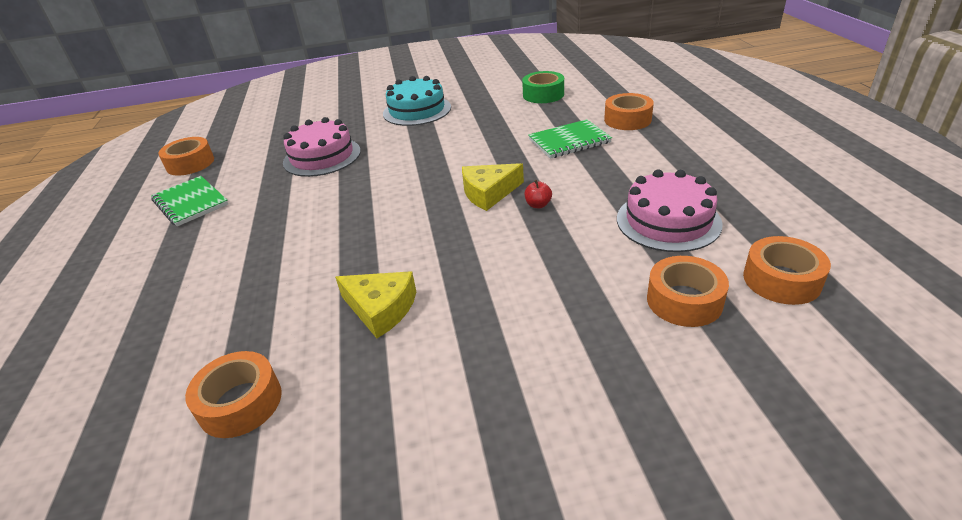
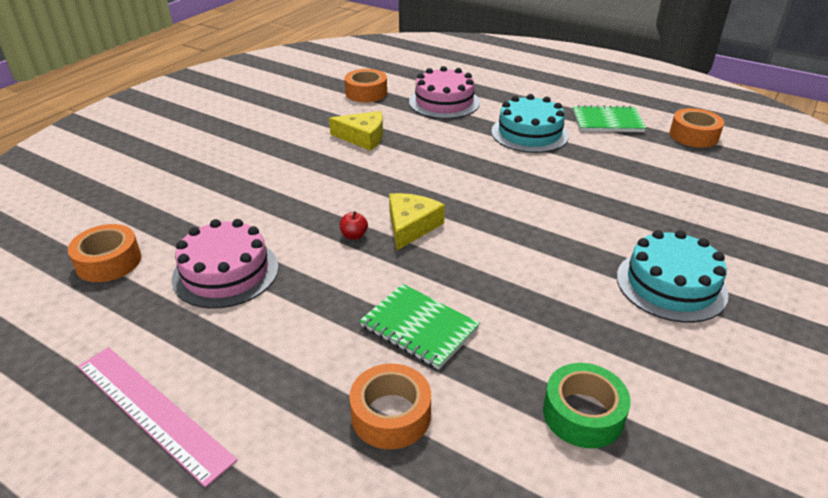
camera: 130 degrees right, 0 degrees up
(258, 224) = (529, 133): none -> turquoise cake
(322, 157) = (616, 188): pink cake -> pink cake (444, 102)
(381, 309) = (363, 137): yellow cheese -> yellow cheese turned 150 degrees counterclockwise
(569, 141) = (419, 327): green notebook -> green notebook turned 75 degrees counterclockwise
(684, 300) = (178, 217): orange tape -> none
(764, 162) = (152, 411): none -> pink ruler

